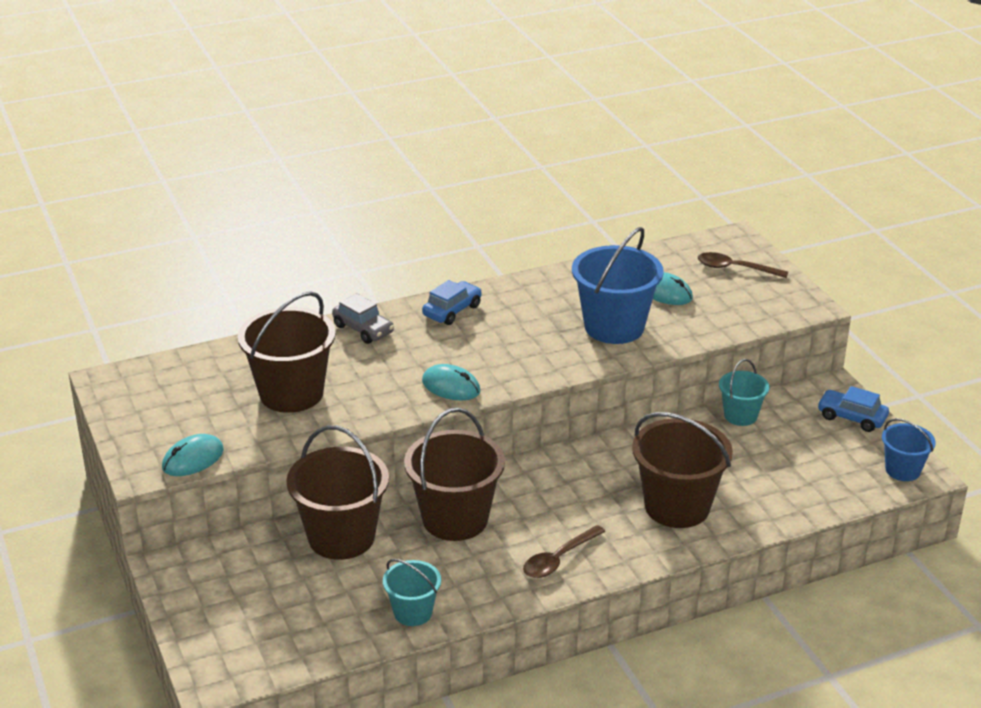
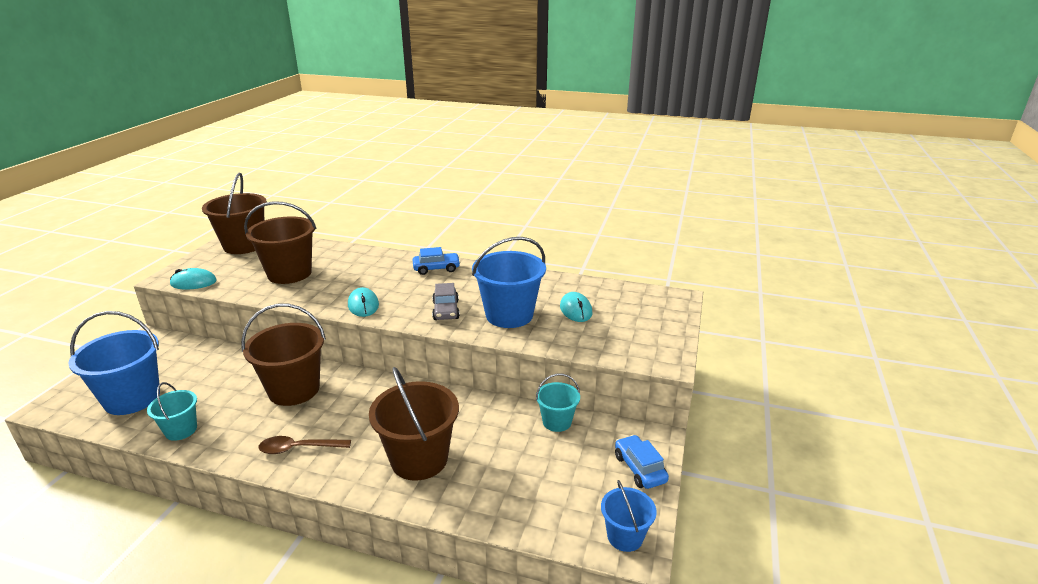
camera: 40 degrees right, 5 degrees down
(294, 621) = (132, 398): none -> blue bucket
(341, 537) = (231, 367): brown bucket -> brown bucket (244, 245)
(363, 329) = (378, 259): grey car -> grey car (446, 310)
(735, 268) = (648, 315): brown spoon -> none

